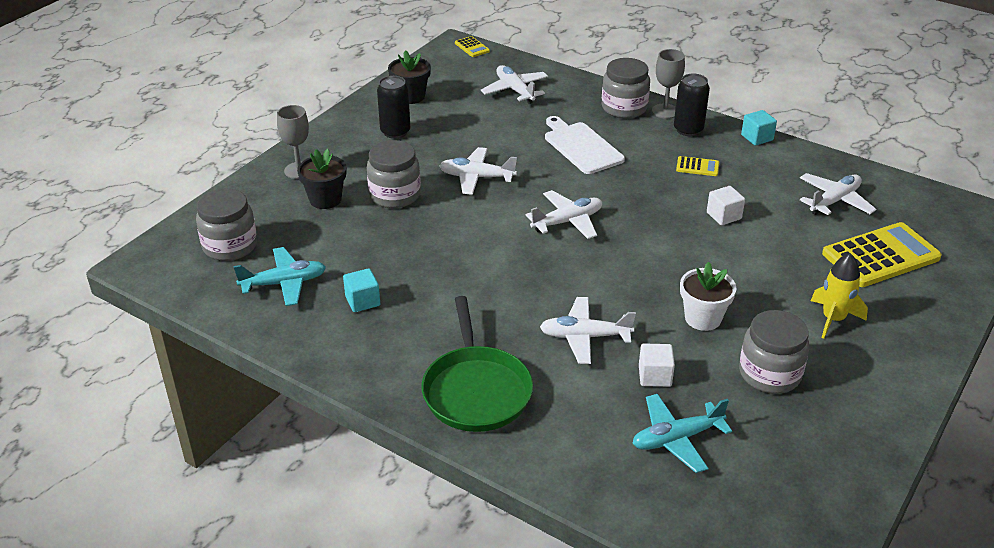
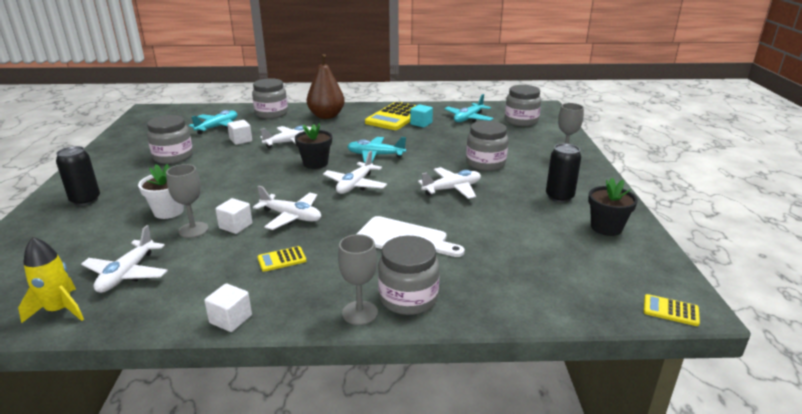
camera: 145 degrees right, 10 degrees down
(325, 199) = (519, 149): black flower pot -> black flower pot (315, 163)
(476, 391) = (326, 116): green pan -> brown pear
(498, 260) = (375, 155): none -> turquoise plane
(515, 90) = (538, 272): white plane -> white plane (291, 217)
(561, 446) = (271, 114): none -> grey jar
(688, 130) = (317, 298): black can -> black can (85, 200)
(703, 318) = (224, 166): white flower pot -> white flower pot (168, 211)
(757, 138) = (230, 319): turquoise cube -> white cube
(767, 227) = (193, 230): none -> grey goblet
(833, 319) = (131, 190): yellow rocket -> yellow rocket (60, 310)
(880, 256) = (84, 240): yellow calculator -> yellow calculator (395, 117)

